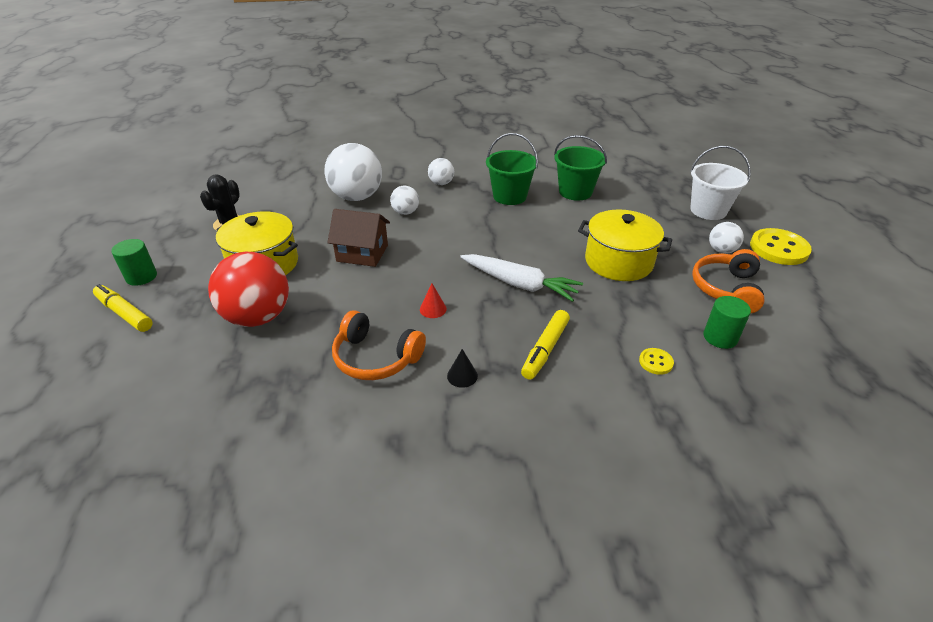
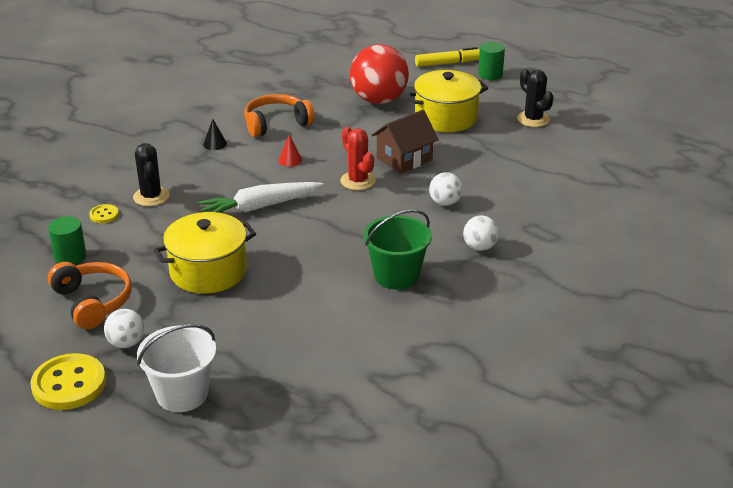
camera: 130 degrees right, 5 degrees down
(357, 197) = (510, 189): white ball -> none
(422, 258) = (358, 181): none -> red cactus
(545, 349) = (184, 181): yellow marker -> none
(575, 192) = (347, 324): green bucket -> none
(593, 353) = (151, 196): none -> black cactus

